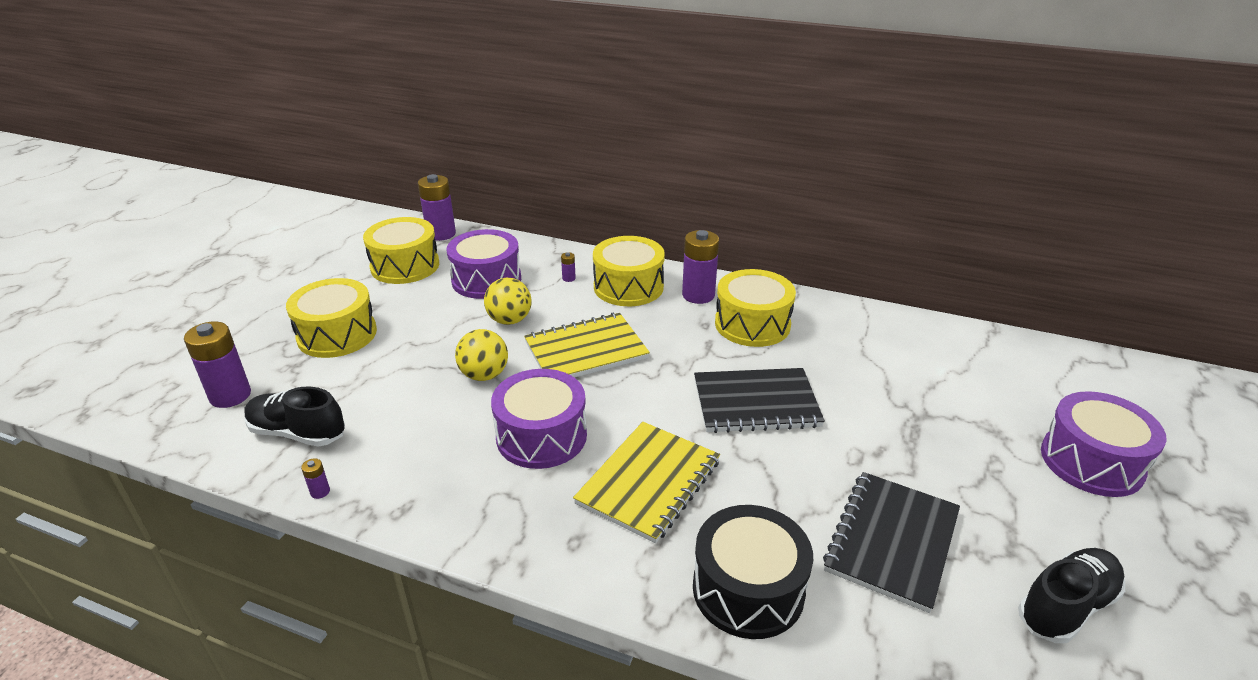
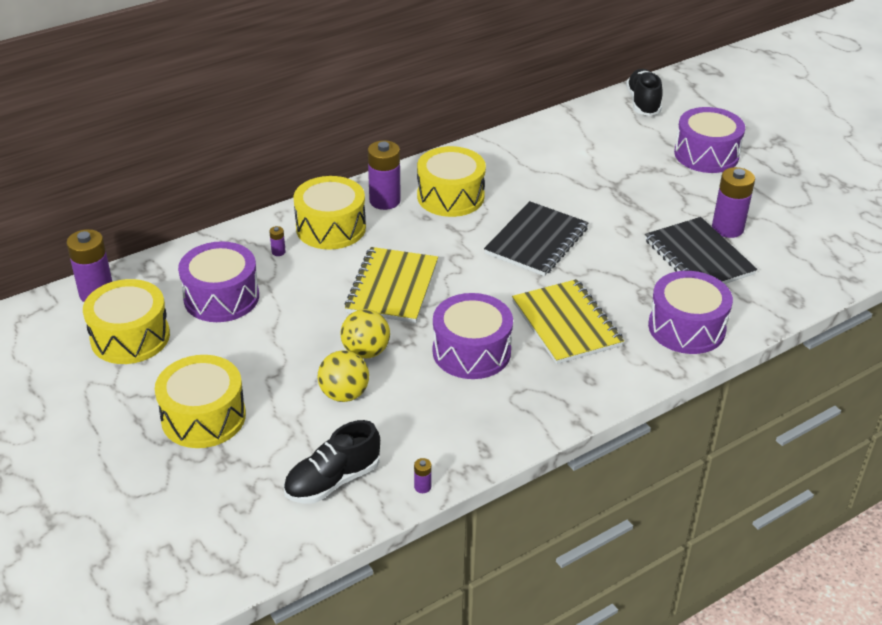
camera: 55 degrees left, 5 degrees up
(230, 395) = (229, 511): purple battery -> purple battery (727, 228)
(509, 320) = (303, 309): yellow ball -> yellow ball (344, 394)
(748, 589) = (686, 328): black drum -> purple drum
(1066, 606) = (785, 229): black shoe -> black shoe (643, 103)

